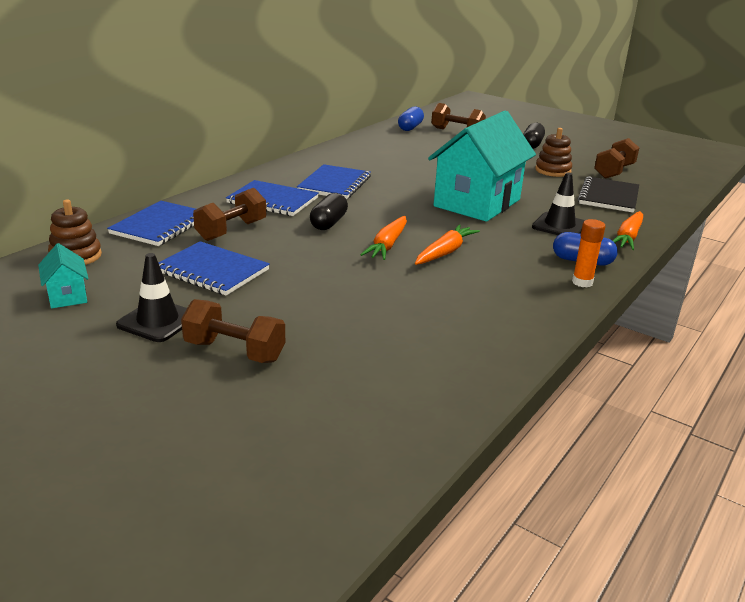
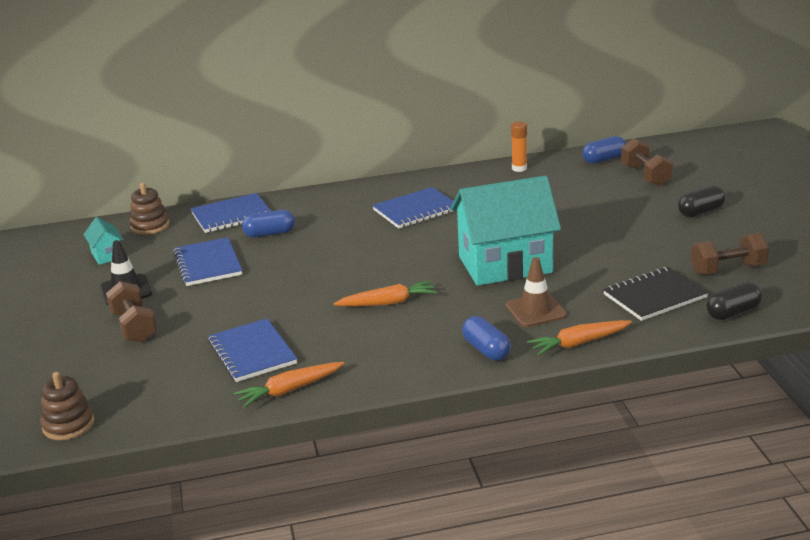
camera: 45 degrees right, 0 degrees up
(67, 296) = (107, 255): turquoise house -> turquoise house turned 45 degrees counterclockwise
(231, 230) = (269, 234): brown dumbbell -> blue capsule
(272, 200) = (340, 214): blue notebook -> blue notebook (252, 352)
(329, 223) = (347, 247): black capsule -> black capsule (733, 312)
(387, 245) = (356, 282): orange carrot -> orange carrot (290, 390)
(553, 170) = (657, 250): brown stacking toy -> brown stacking toy (68, 425)
(559, 226) = (535, 311): black traffic cone -> brown traffic cone
(582, 282) = (446, 367): orange glue stick -> orange glue stick (519, 168)

